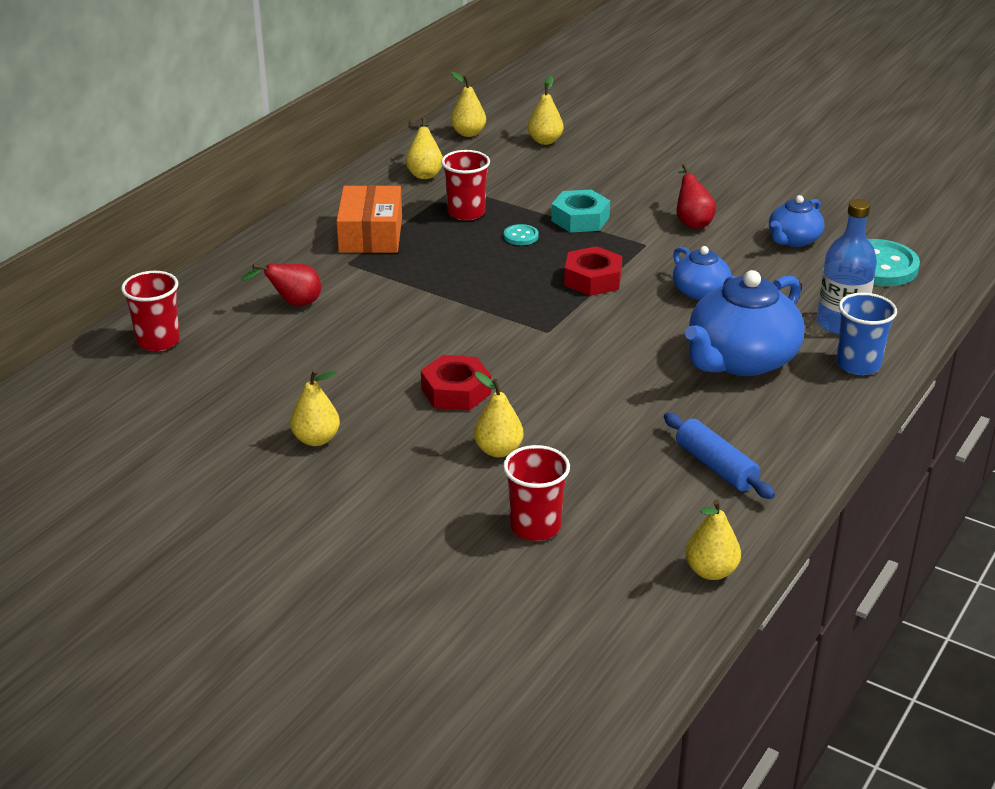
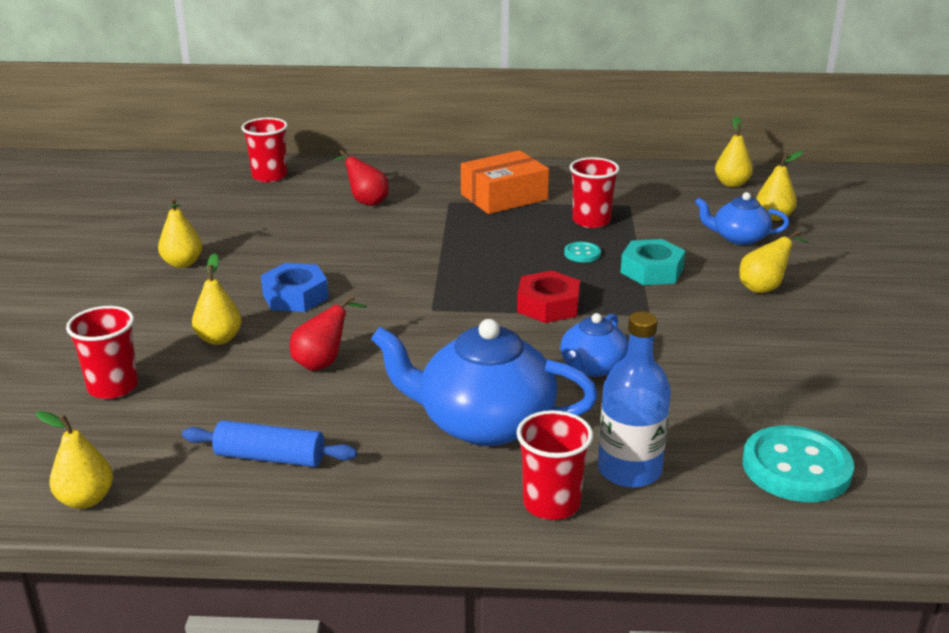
camera: 60 degrees right, 5 degrees down
(425, 173) = (634, 187): yellow pear -> yellow pear (764, 287)
(456, 391) = (295, 296): red nut -> blue nut
(692, 222) = (728, 326): red pear -> red pear (323, 362)
(716, 466) = (270, 457): blue rolling pin -> blue rolling pin turned 75 degrees clockwise
(793, 240) = (776, 395): blue teapot -> blue teapot (739, 238)
(858, 364) = (551, 503): blue cup -> red cup

